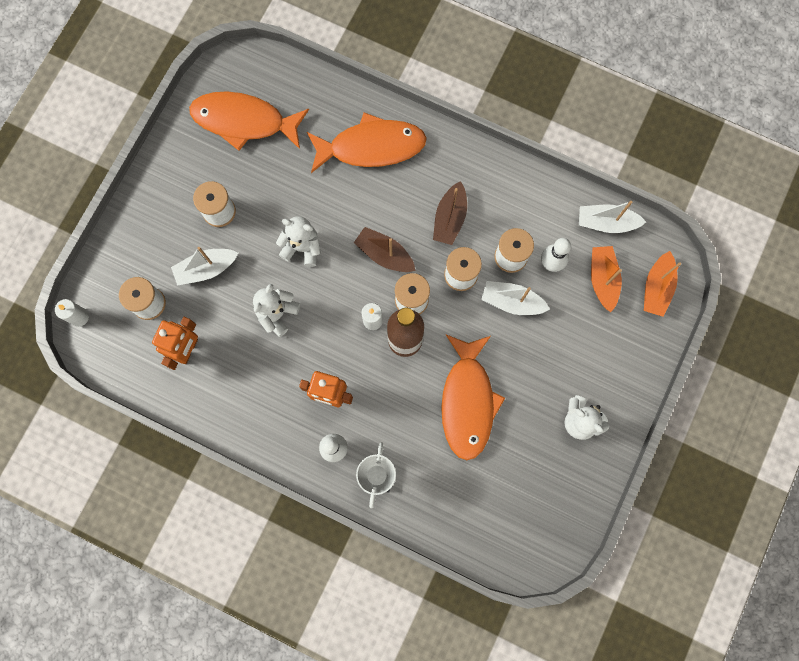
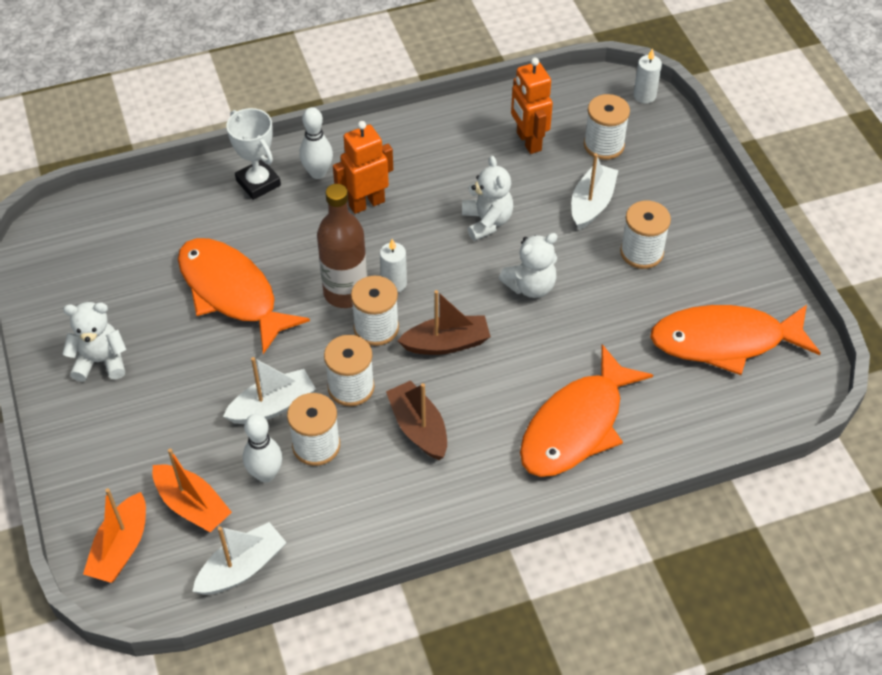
camera: 135 degrees right, 25 degrees down
(244, 121) = (725, 341): orange fish -> orange fish turned 150 degrees counterclockwise
(656, 288) = (121, 547): orange boat -> orange boat turned 135 degrees counterclockwise

